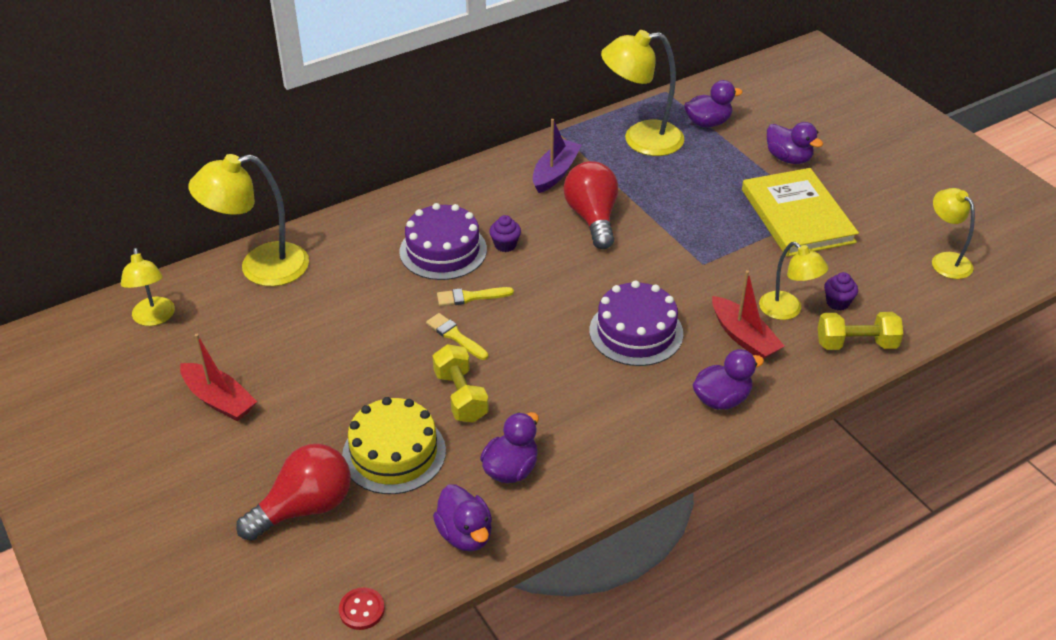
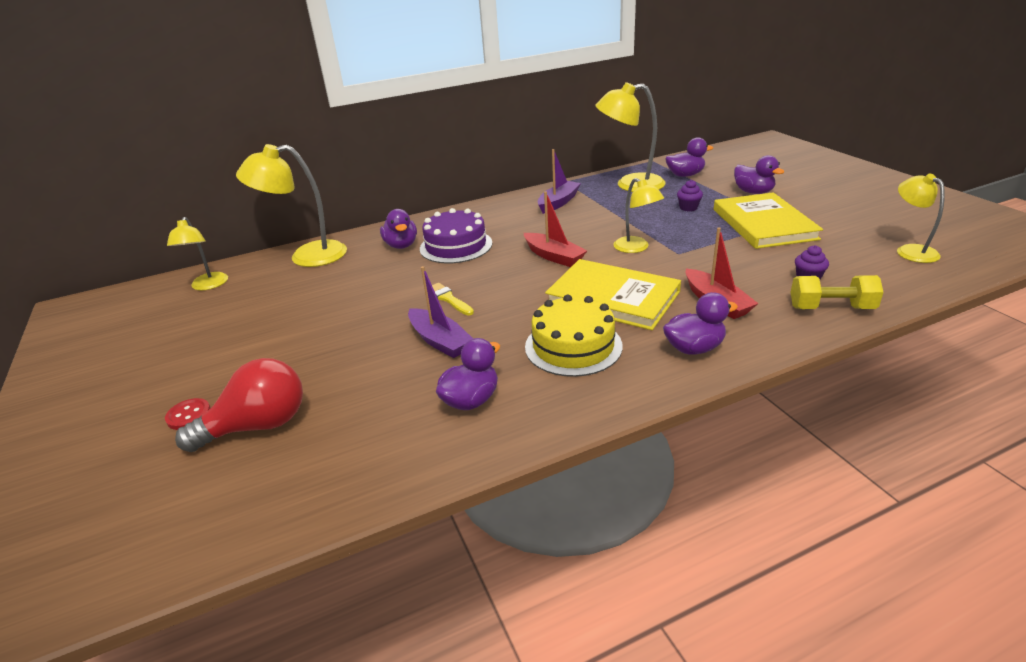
camera: 10 degrees right, 10 degrees down
(219, 400) = (227, 339): red boat -> red boat (554, 256)
(362, 610) = (269, 528): red button -> red button (189, 415)
(394, 453) = (362, 383): yellow cake -> yellow cake (573, 346)
(461, 396) = (440, 341): yellow dumbbell -> purple boat
(465, 534) = (407, 457): purple duck -> purple duck (401, 245)
(470, 297) = (469, 274): yellow brush -> none
(505, 245) = (508, 242): purple cupcake -> purple cupcake (688, 208)
(592, 218) = (584, 227): red light bulb -> none
(636, 332) = (613, 297): purple cake -> yellow book
(787, 311) = (758, 284): yellow lamp -> yellow lamp (636, 248)

